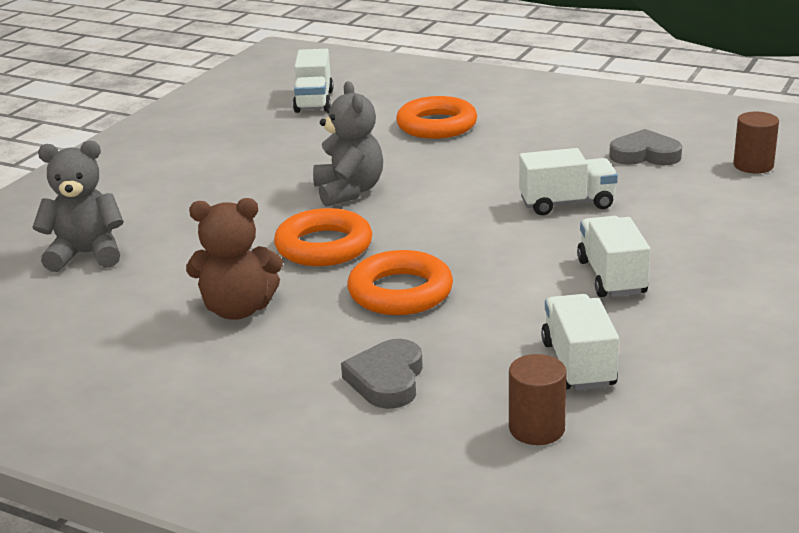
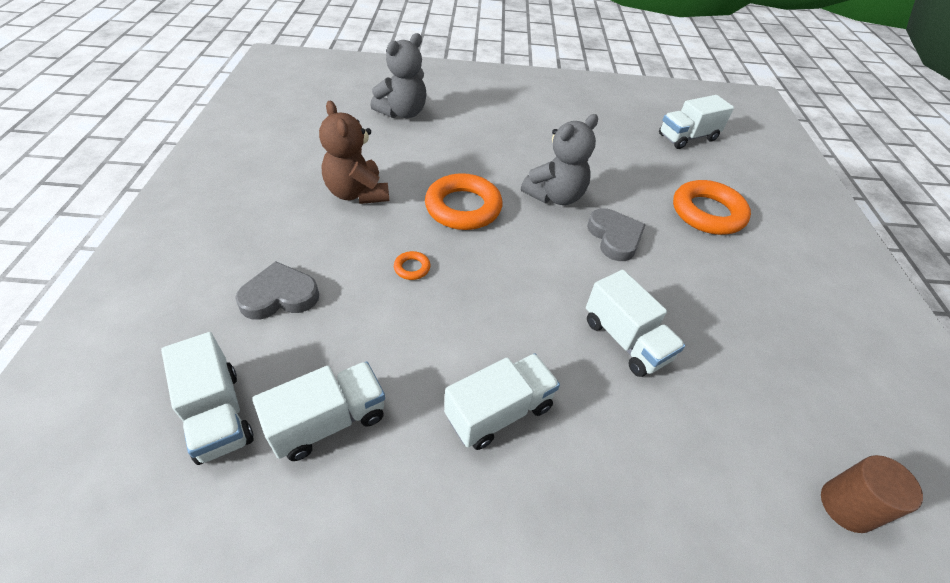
camera: 60 degrees right, 20 degrees up
(86, 255) = (402, 113): grey teddy bear -> grey teddy bear turned 75 degrees clockwise
(400, 292) = (412, 268): orange ring -> orange ring, size x0.42
(536, 429) = (217, 414): brown cylinder -> white truck
(645, 155) = (780, 382): grey heart -> grey heart (614, 237)

